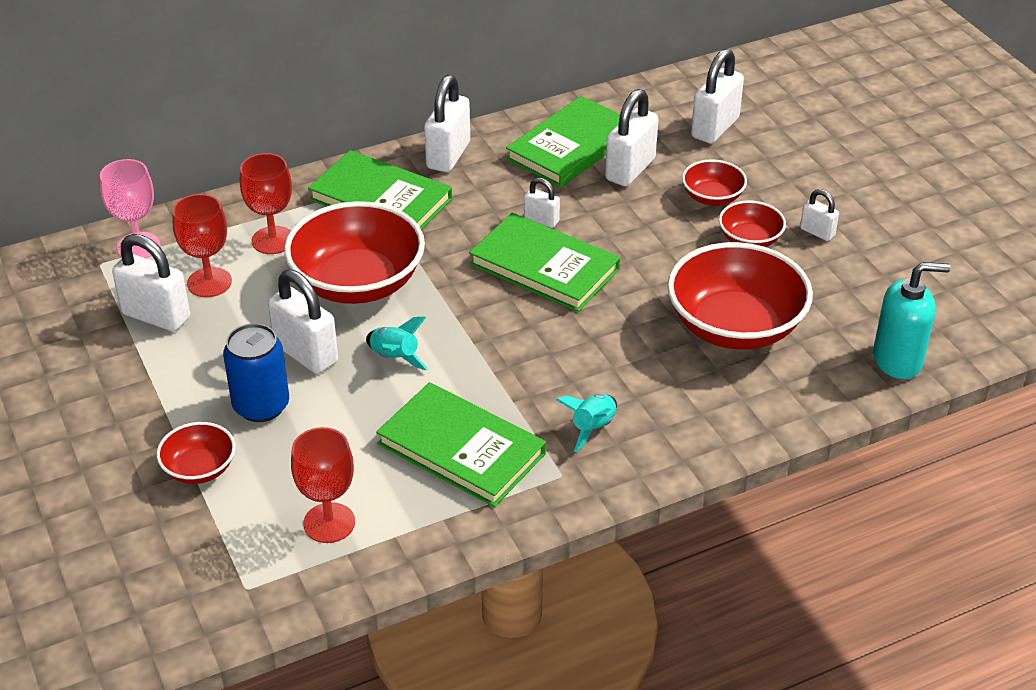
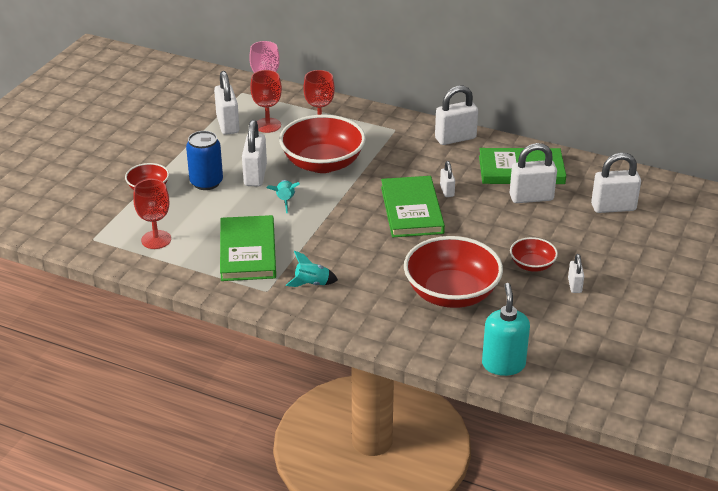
camera: 50 degrees right, 5 degrees down
(380, 199) = (392, 137): green book -> none
(712, 197) = (549, 235): red bowl -> none
(897, 360) = (503, 364): turquoise soap dispenser -> turquoise soap dispenser turned 135 degrees counterclockwise

